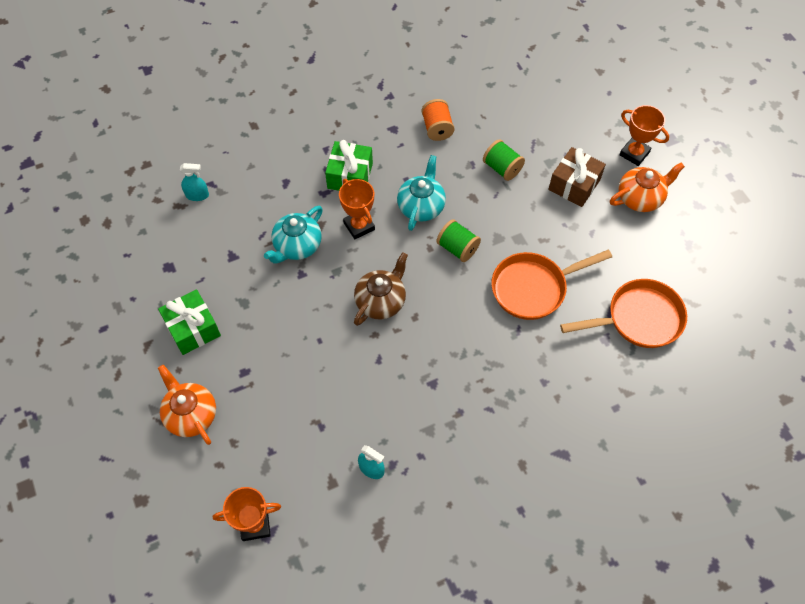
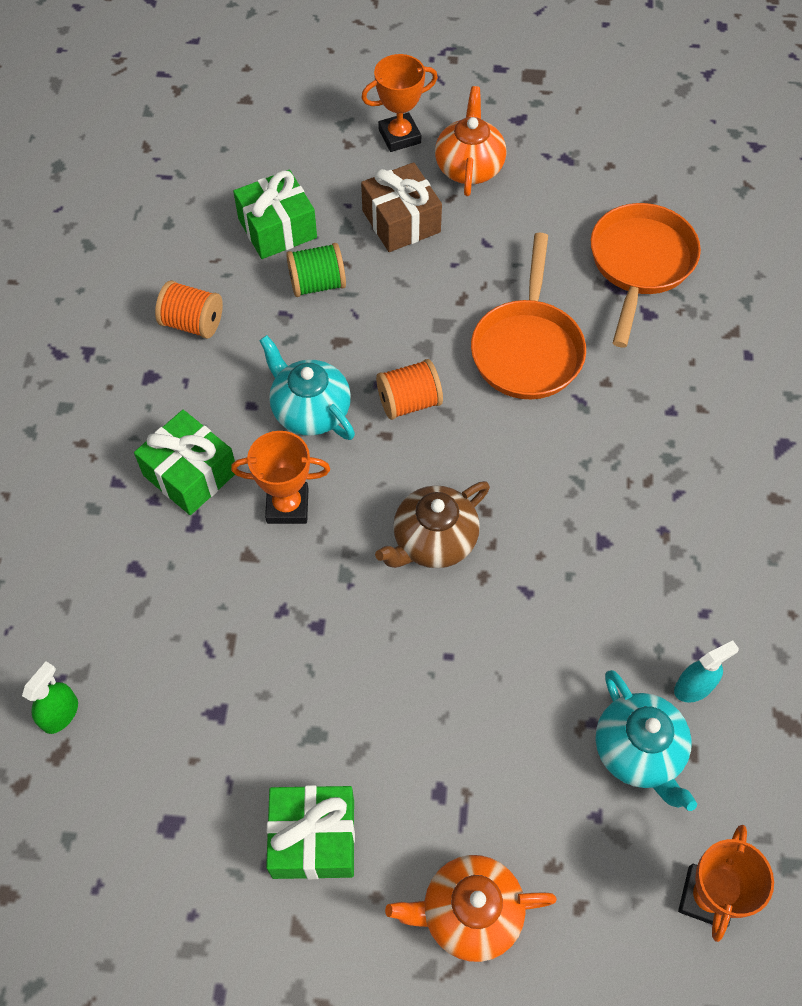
camera: 60 degrees left, 0 degrees up
(197, 195) = (60, 714): turquoise spray bottle -> green spray bottle
(297, 246) = (264, 607): turquoise teapot -> turquoise teapot (639, 751)
(381, 301) = (433, 540): brown teapot -> brown teapot turned 105 degrees counterclockwise
(457, 248) = (409, 402): green spool -> orange spool
(524, 132) = (277, 228): none -> green gift

